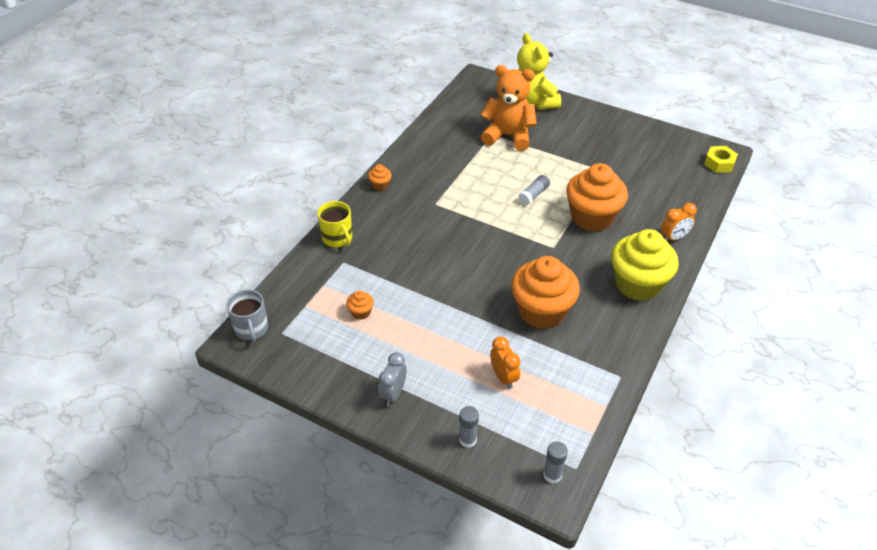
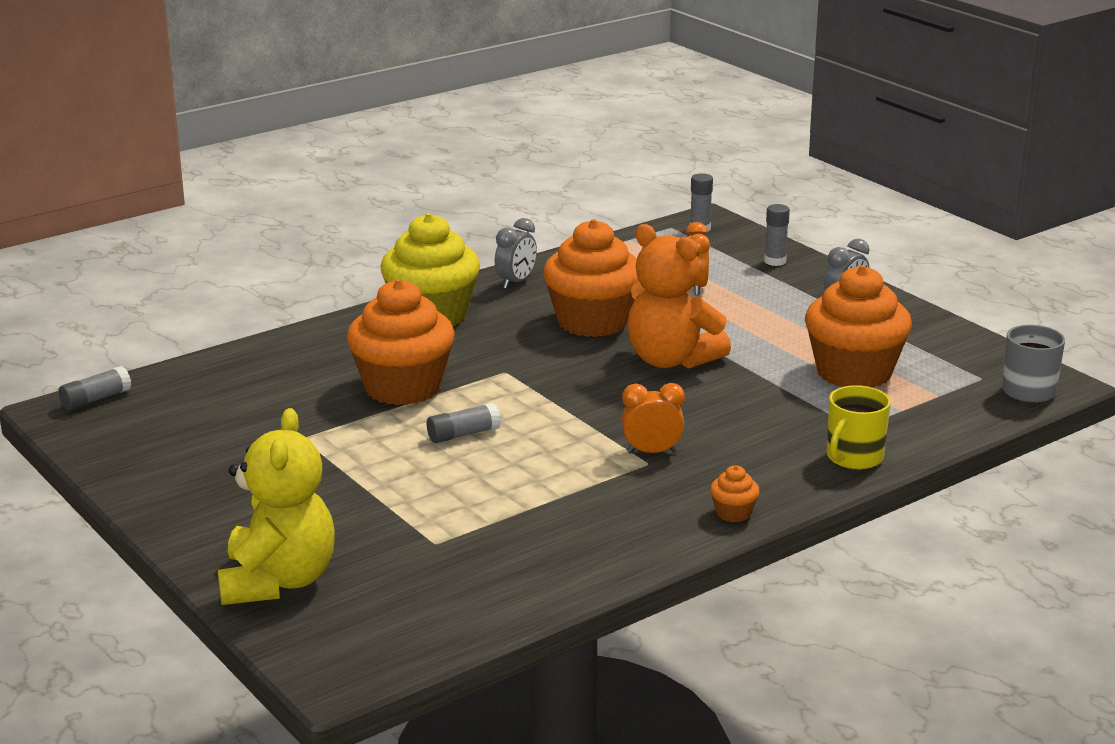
camera: 155 degrees left, 20 degrees down
(337, 238) = (853, 458): yellow mug -> yellow mug turned 135 degrees counterclockwise
(361, 312) = (854, 372): orange cupcake -> orange cupcake, size x2.45
(508, 136) = (406, 531): orange teddy bear -> orange teddy bear (671, 360)
(622, 339) = (516, 282): none -> grey clock
(674, 238) = (314, 341): orange clock -> orange clock (652, 452)
(719, 163) = (95, 399): yellow nut -> grey glue stick

